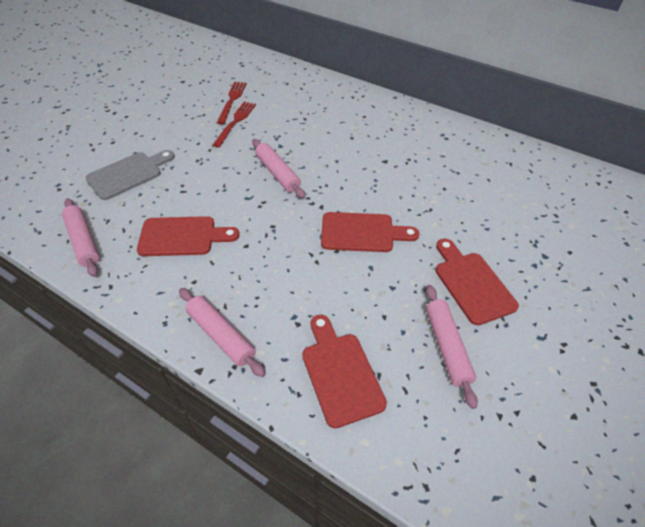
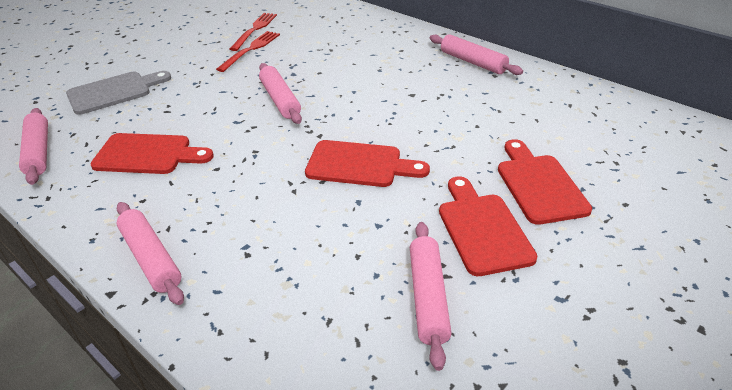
camera: 10 degrees right, 10 degrees down
(340, 373) = (280, 313): red cutting board -> red cutting board (539, 185)
(425, 125) = (473, 62): none -> pink rolling pin

